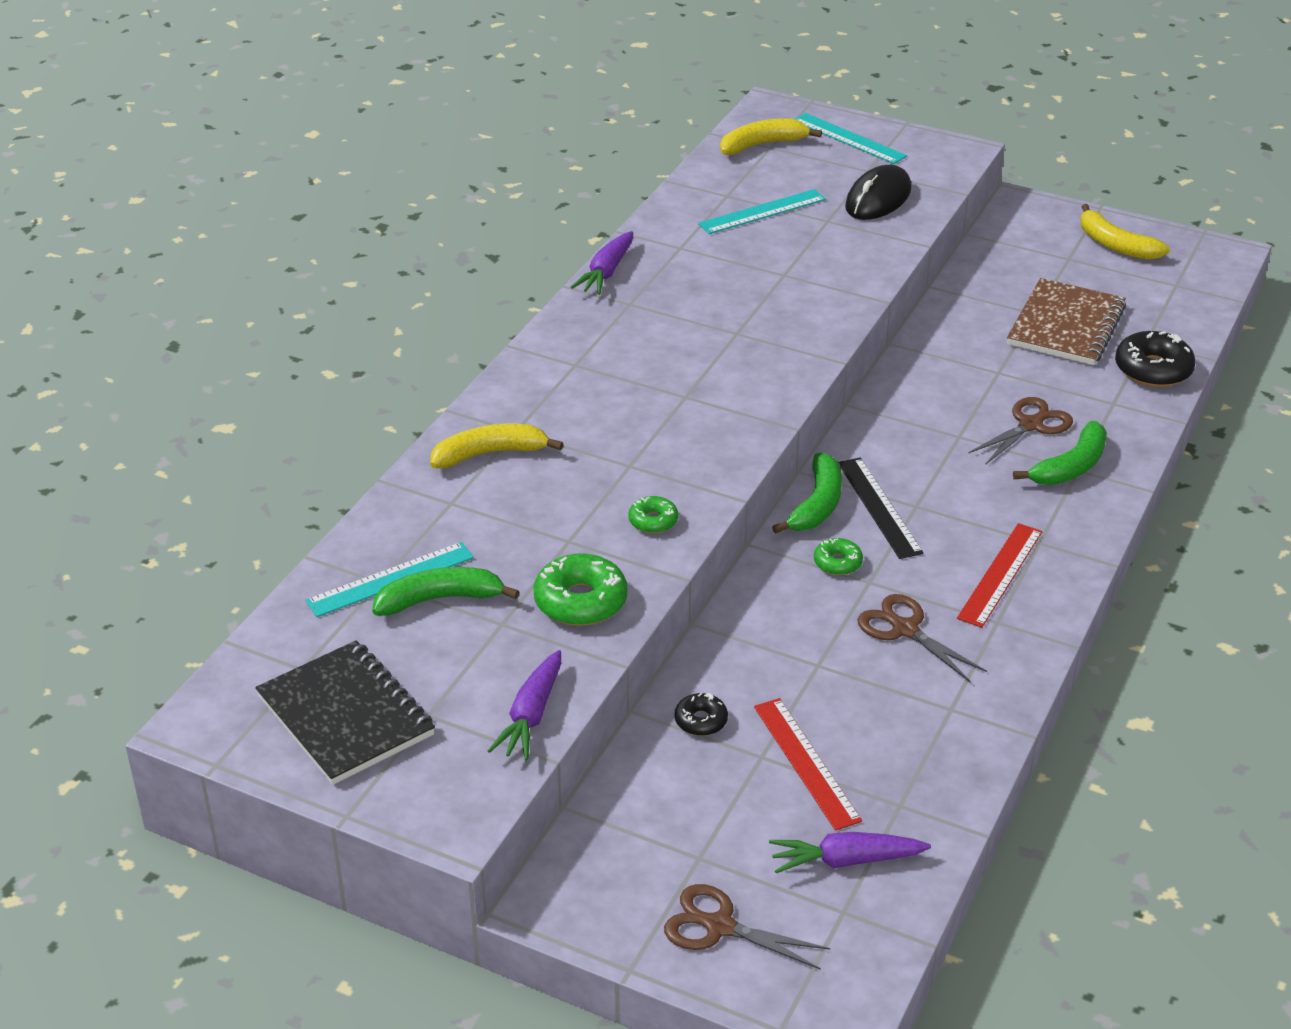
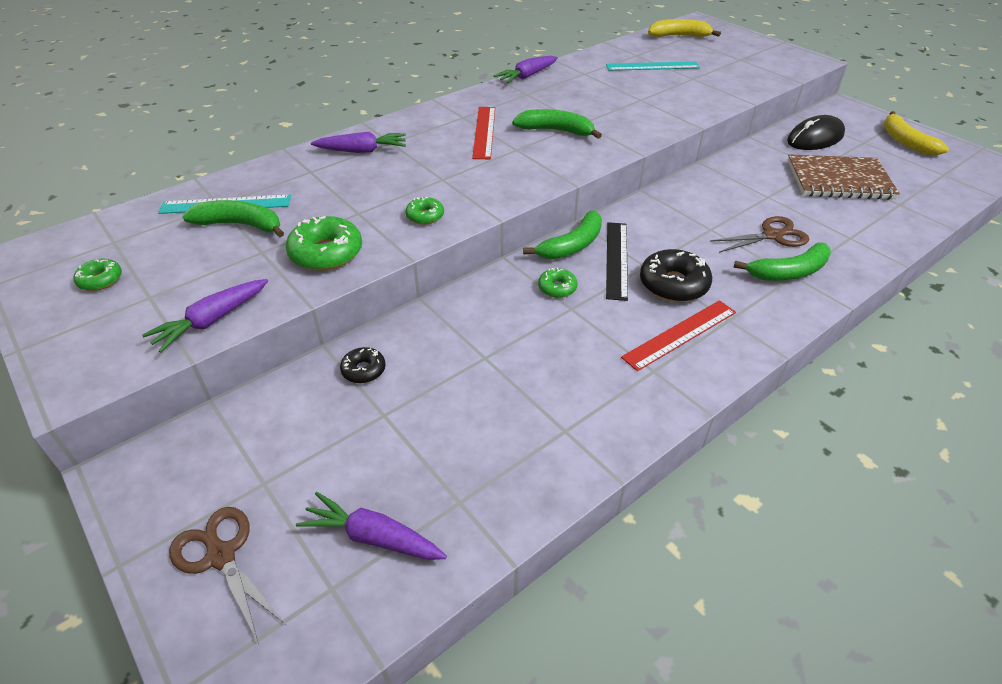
camera: 25 degrees right, 5 degrees up
(346, 716) = (100, 280): black notebook -> green donut
(490, 454) = (362, 151): yellow banana -> purple carrot
(713, 354) = (556, 131): none -> green banana
(806, 763) = (412, 433): red ruler -> red ruler (484, 132)
(849, 138) = (739, 42): turquoise ruler -> none
(878, 198) = (736, 74): black mouse -> black mouse (815, 138)
(905, 629) = (573, 352): brown scissors -> none
(1066, 326) = (839, 180): brown notebook -> brown notebook turned 45 degrees clockwise
(1153, 369) = (896, 223): black donut -> black donut (673, 284)

